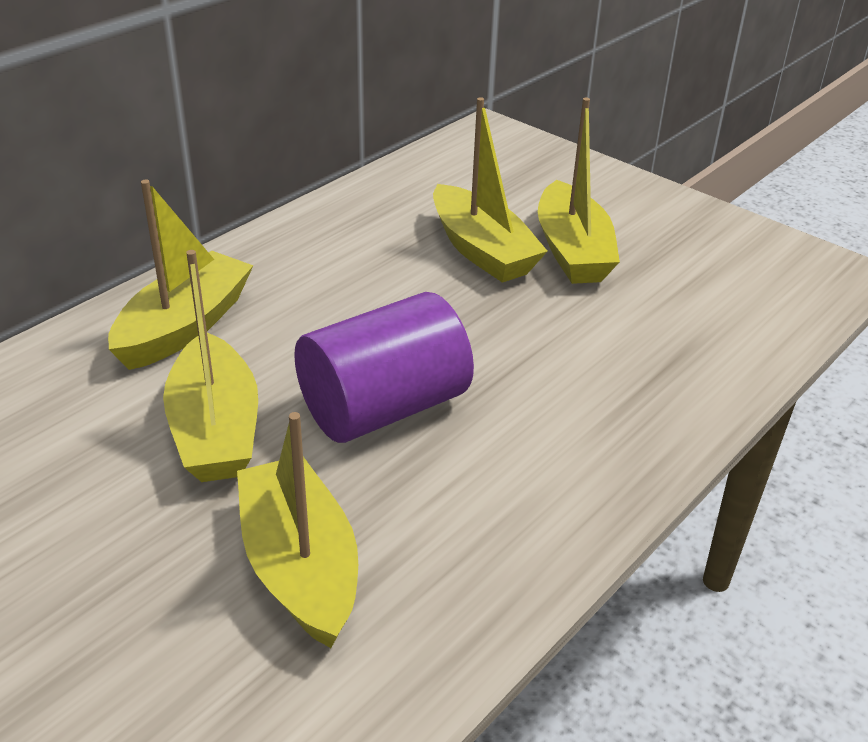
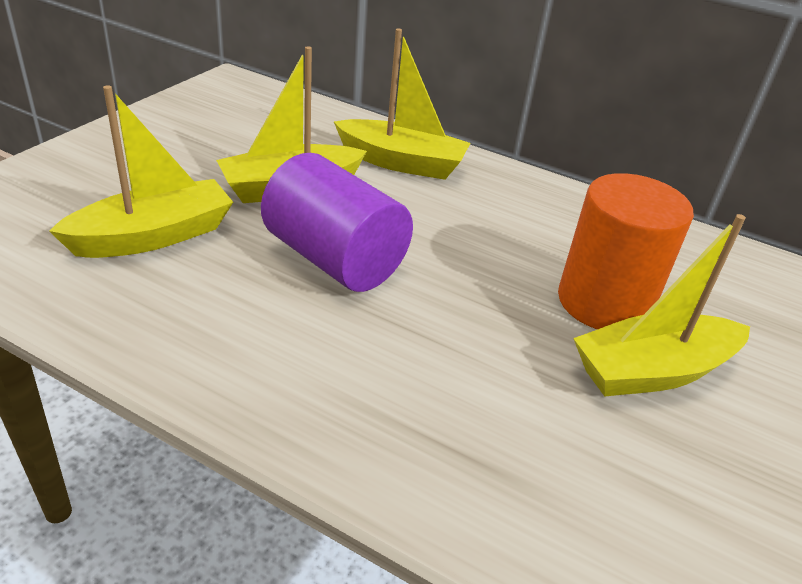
camera: 75 degrees right, 0 degrees up
(482, 250) = (604, 302): yellow boat -> orange cylinder

